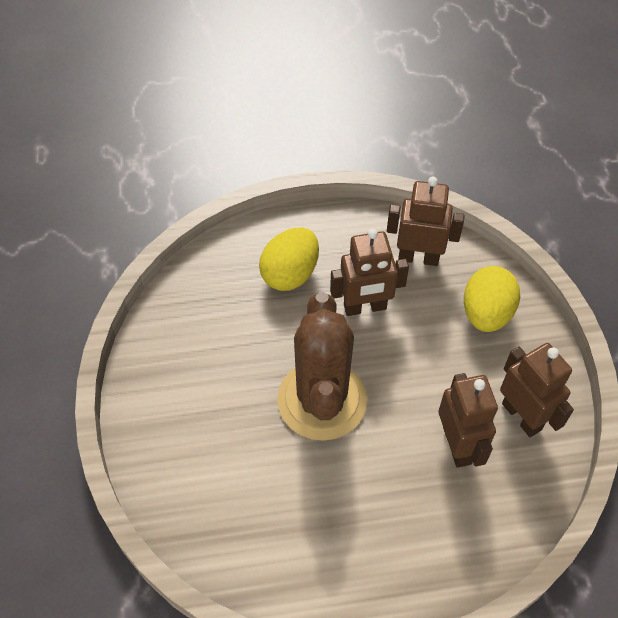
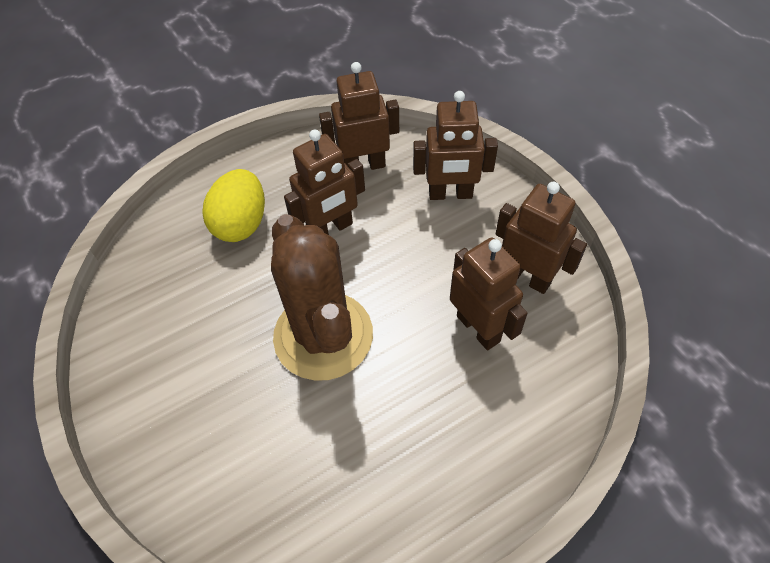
camera: 20 degrees left, 0 degrees up
(486, 313) = (450, 194): yellow egg -> brown robot

